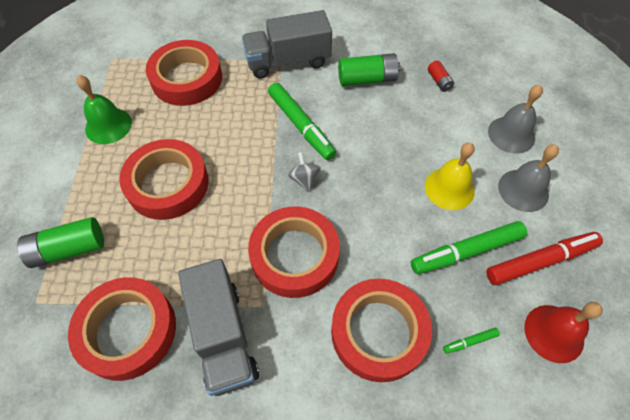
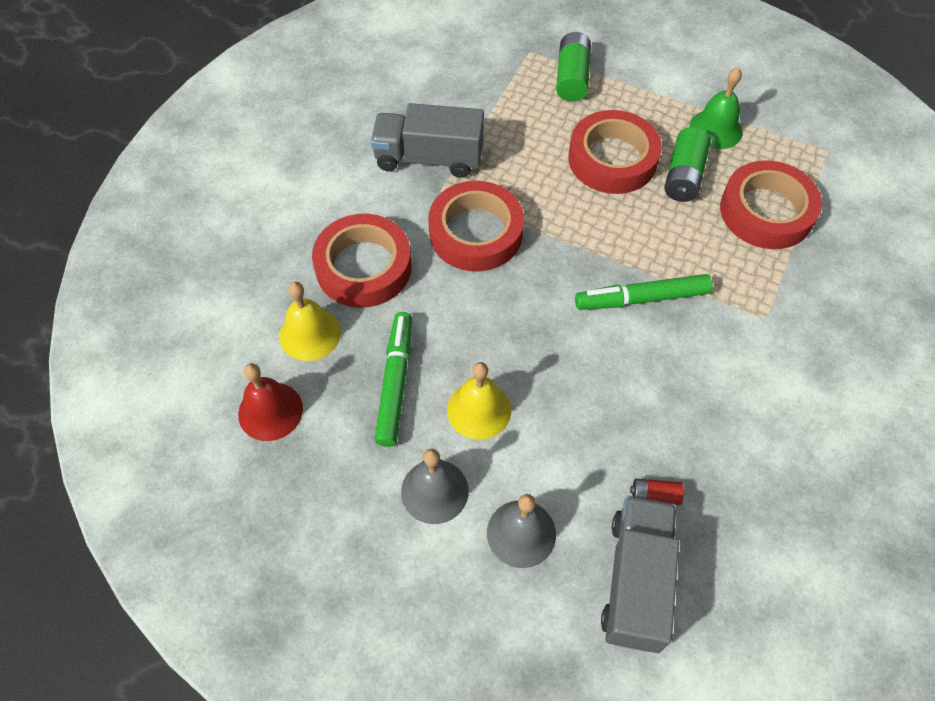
camera: 115 degrees right, 0 degrees up
(128, 331) = (471, 101): red tape -> none
(288, 61) = (762, 325): grey truck -> grey truck (636, 581)
(304, 179) = (562, 274): grey spinning top -> none
(367, 79) = (693, 404): green battery -> green battery (683, 176)
(470, 341) = (310, 334): green marker -> yellow bell
(540, 261) = (343, 449): red marker -> none

